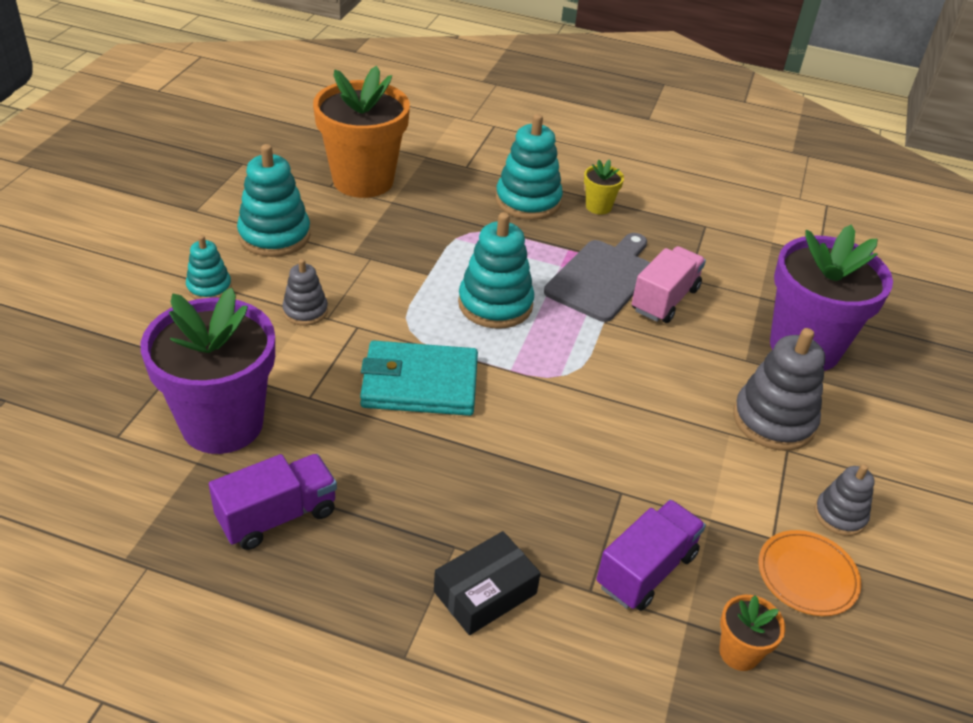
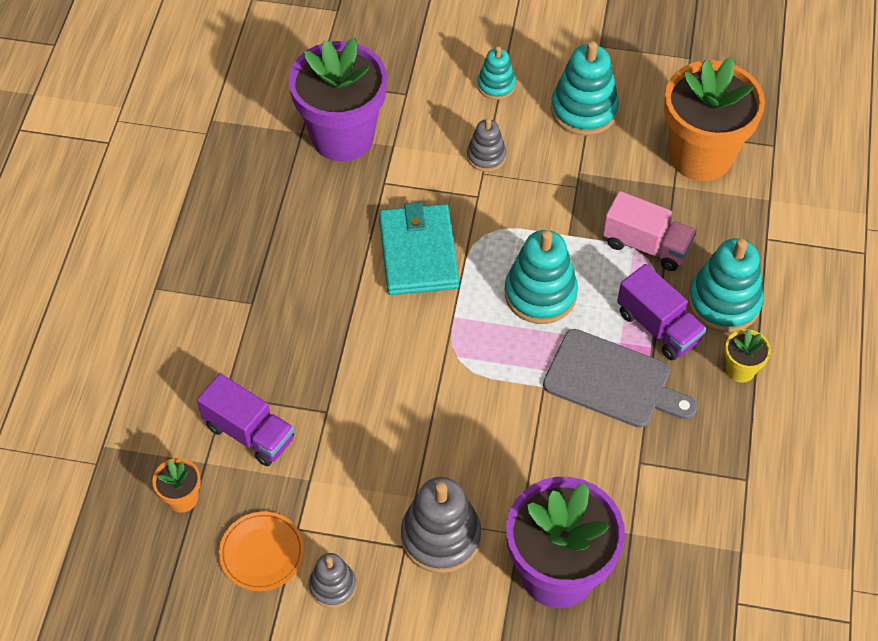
camera: 85 degrees right, 15 degrees up
(277, 516) = (260, 191): purple truck -> purple truck (658, 326)
(485, 592) = (213, 328): black box -> none
(664, 300) = (595, 439): pink truck -> pink truck (646, 245)

